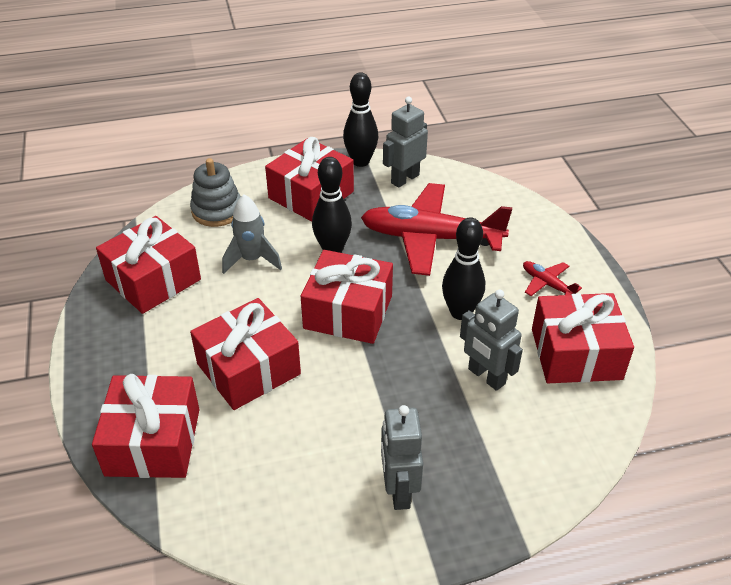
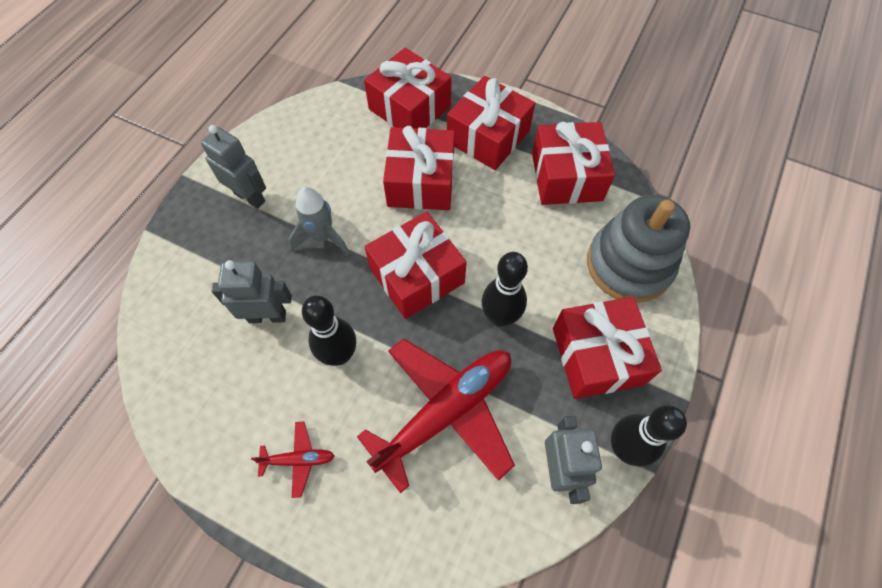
camera: 130 degrees right, 20 degrees up
(217, 211) = (629, 265): grey stacking toy -> grey stacking toy, size x1.54
(252, 260) = (537, 251): grey rocket -> grey rocket (322, 237)
(576, 354) = (216, 401): red gift -> red gift (488, 136)

